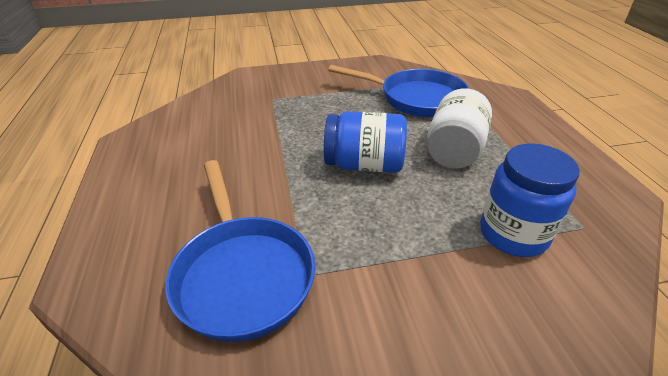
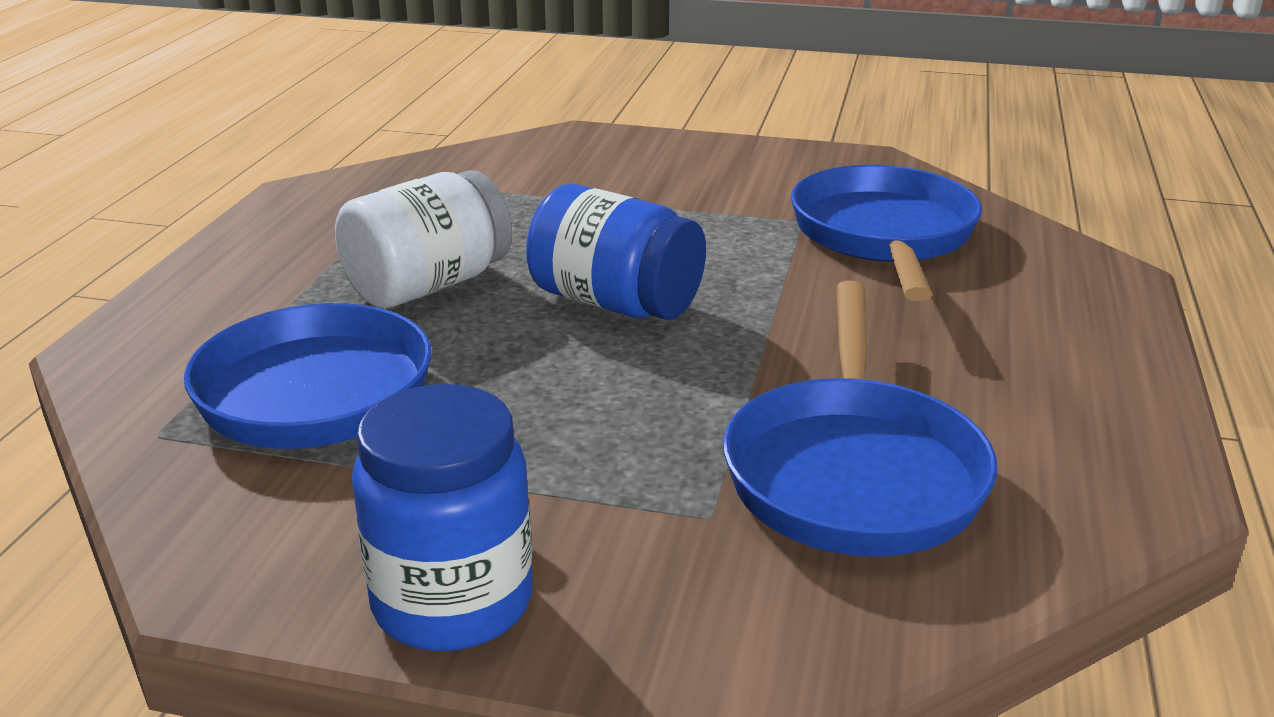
camera: 155 degrees left, 10 degrees down
(232, 120) = (853, 472): none -> blue pan
(513, 234) = (509, 196): blue jar -> blue jar (452, 602)

